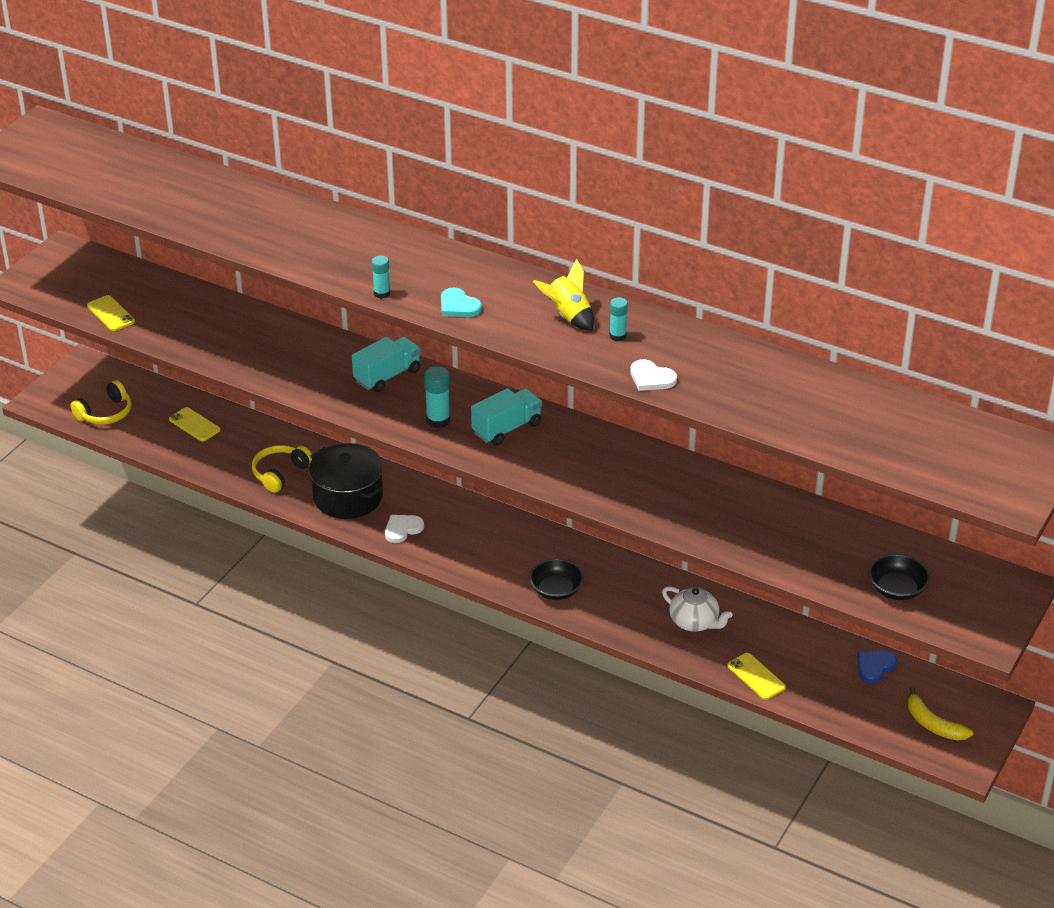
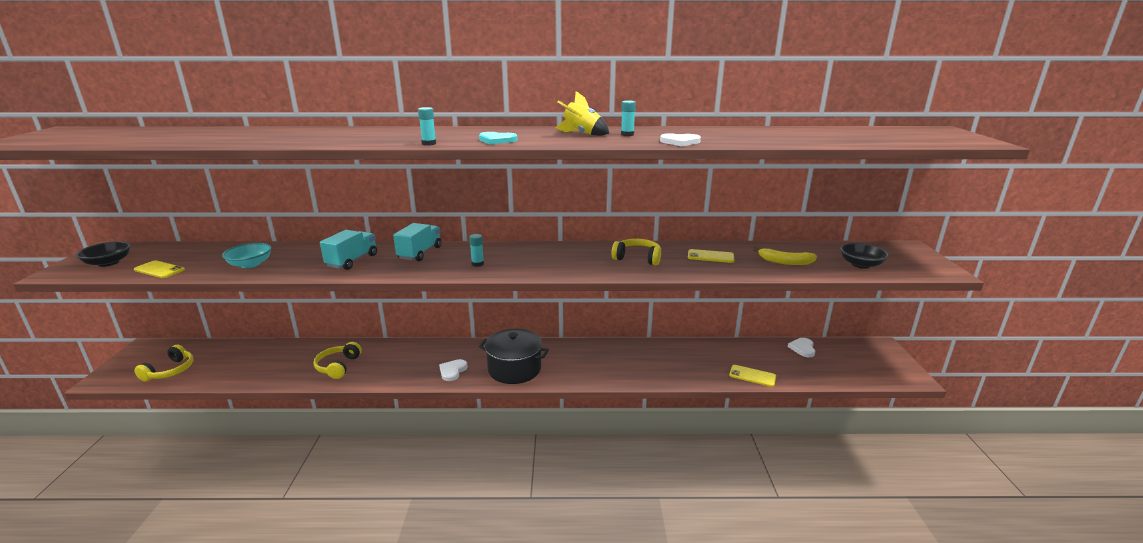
camera: 30 degrees left, 15 degrees down
(194, 425) = (253, 358): yellow phone -> yellow phone (710, 256)
(201, 335) = (250, 264): none -> turquoise bowl
(348, 497) = (399, 365): black pot -> black pot (514, 369)
(438, 420) = (477, 264): turquoise glue stick -> turquoise glue stick, size x0.65
(507, 428) = (530, 257): turquoise truck -> turquoise truck (352, 261)
(556, 590) = (586, 371): black bowl -> black bowl (108, 263)
(631, 476) = (637, 258): none -> yellow headphones
(694, 622) = (685, 360): white teapot -> none
(874, 667) = (802, 348): blue heart -> white heart
(933, 724) = (869, 365): yellow banana -> yellow banana (785, 262)

